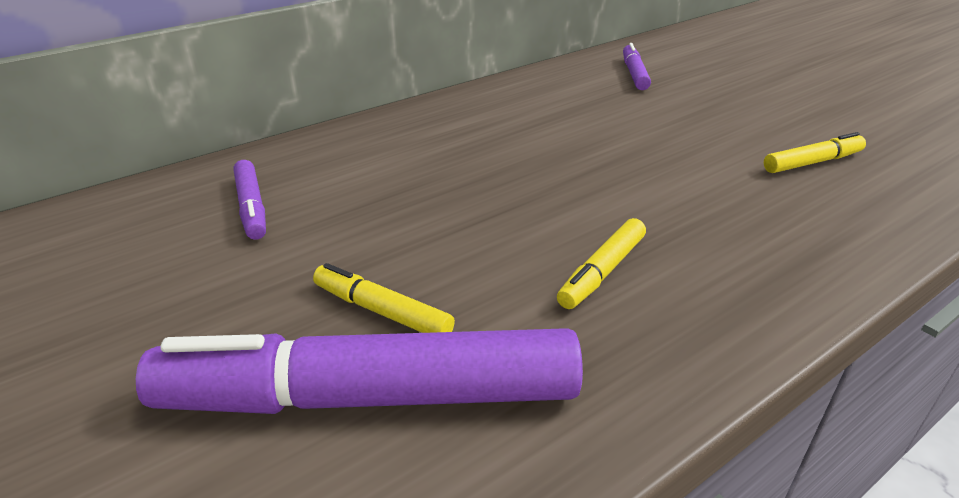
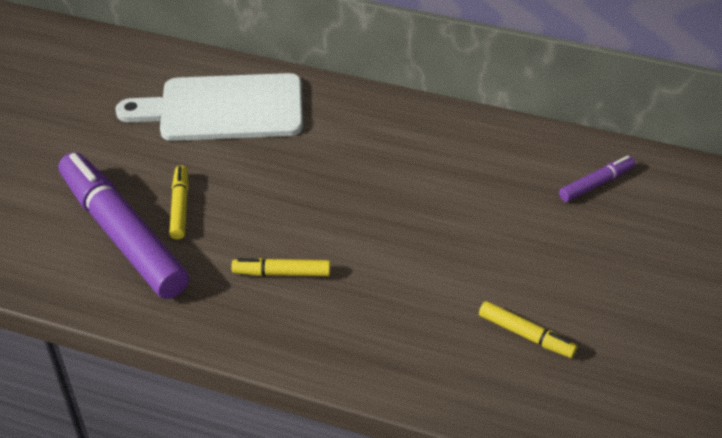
camera: 55 degrees right, 10 degrees up
(252, 207) = (224, 109): purple marker -> white cutting board

